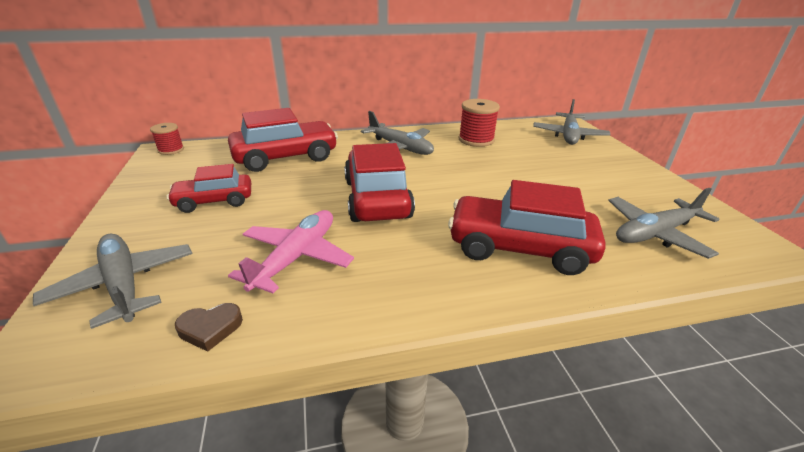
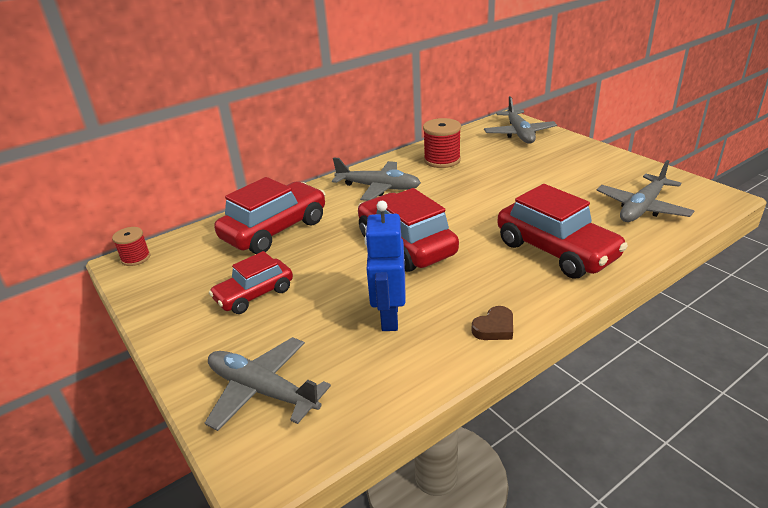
camera: 20 degrees left, 0 degrees up
(210, 328) = (380, 392): brown heart -> brown heart (494, 328)
(296, 257) = (389, 317): pink plane -> blue robot
(519, 248) = (556, 250): red car -> red car turned 120 degrees counterclockwise

